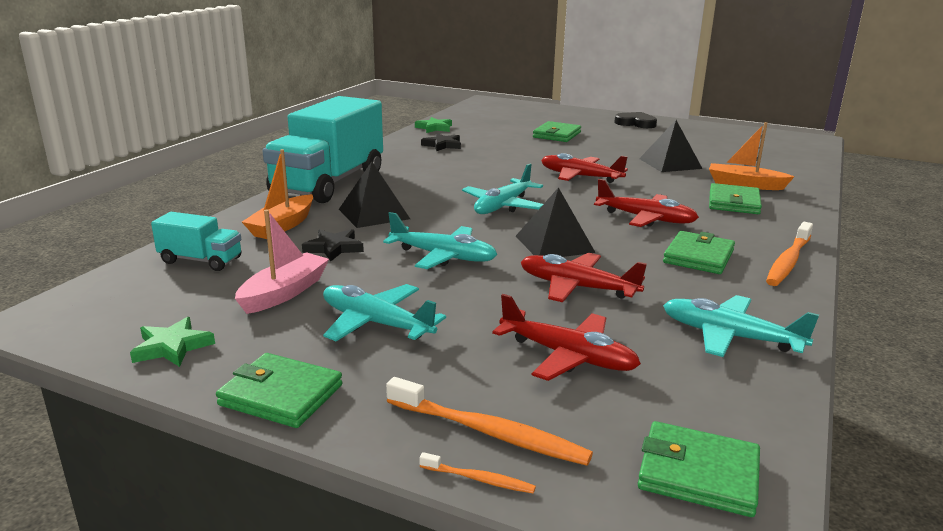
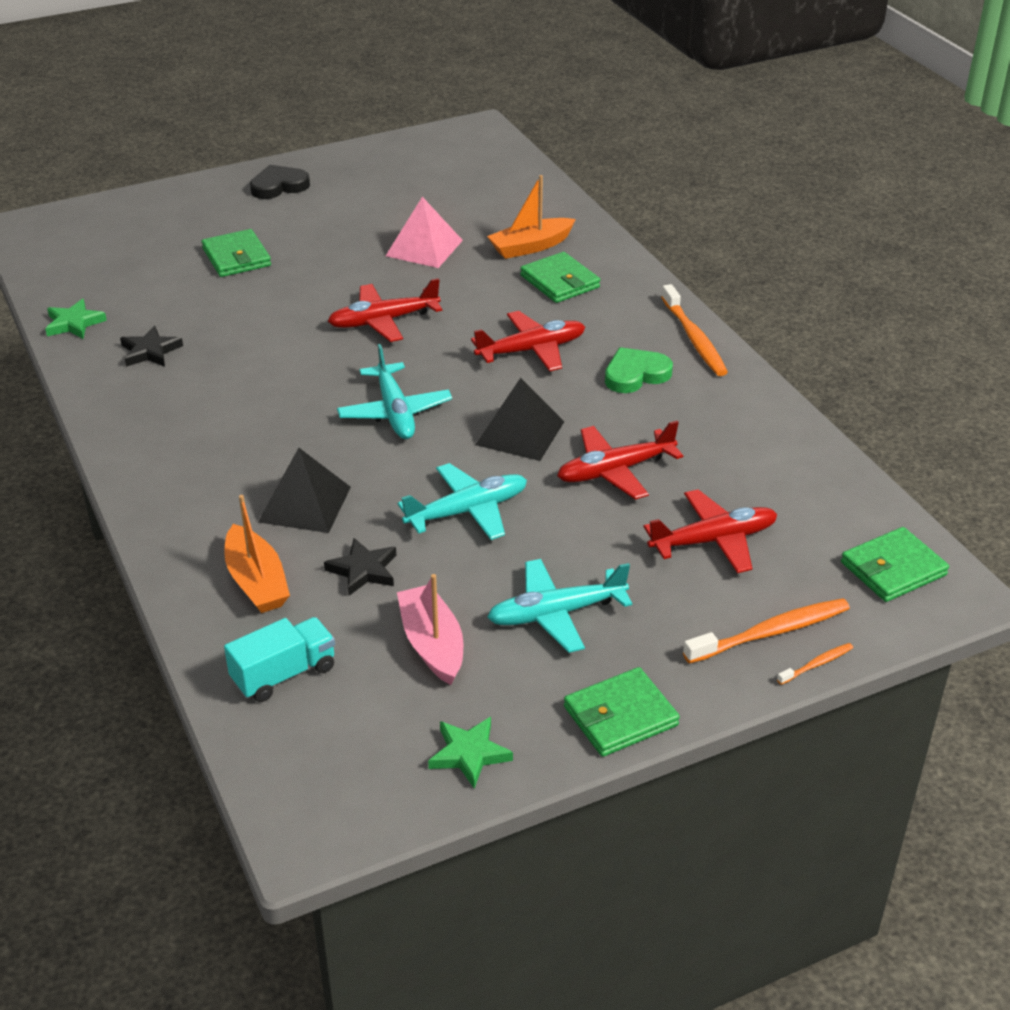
camera: 50 degrees left, 15 degrees up
(329, 183) = (164, 494): turquoise truck -> none
(670, 163) = (424, 248): black pyramid -> pink pyramid
(698, 256) = (635, 374): green wallet -> green heart
(730, 337) = (767, 448): turquoise plane -> none

